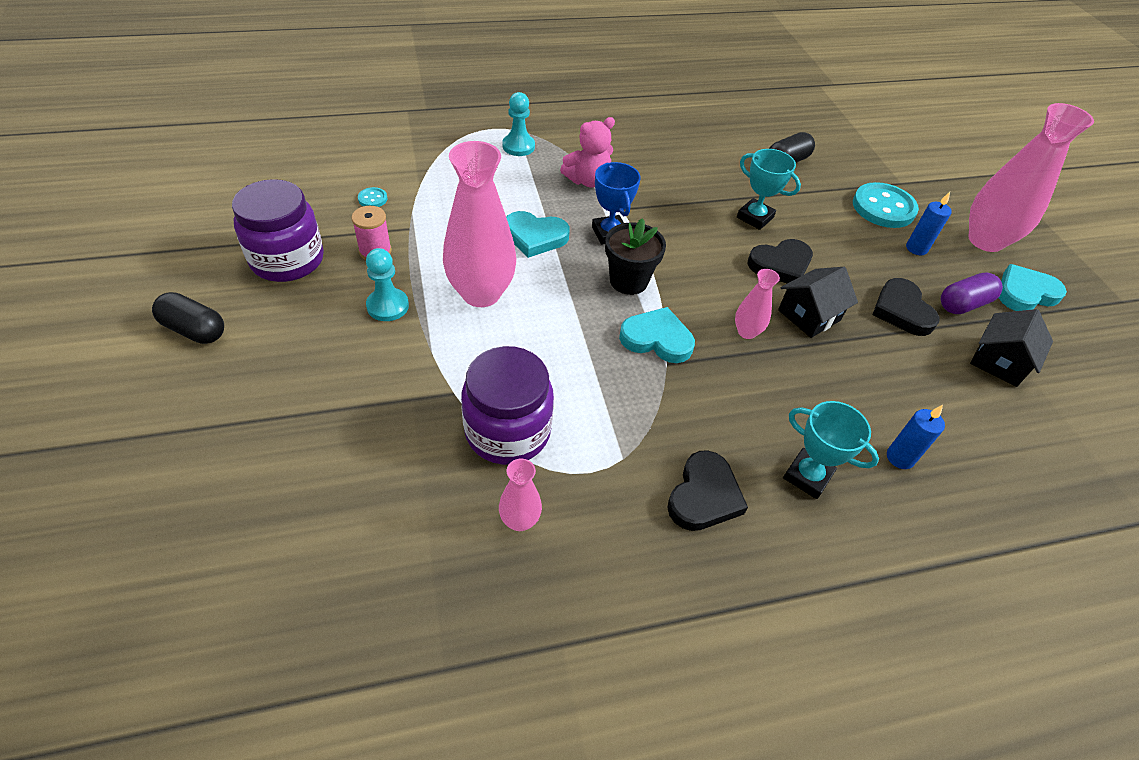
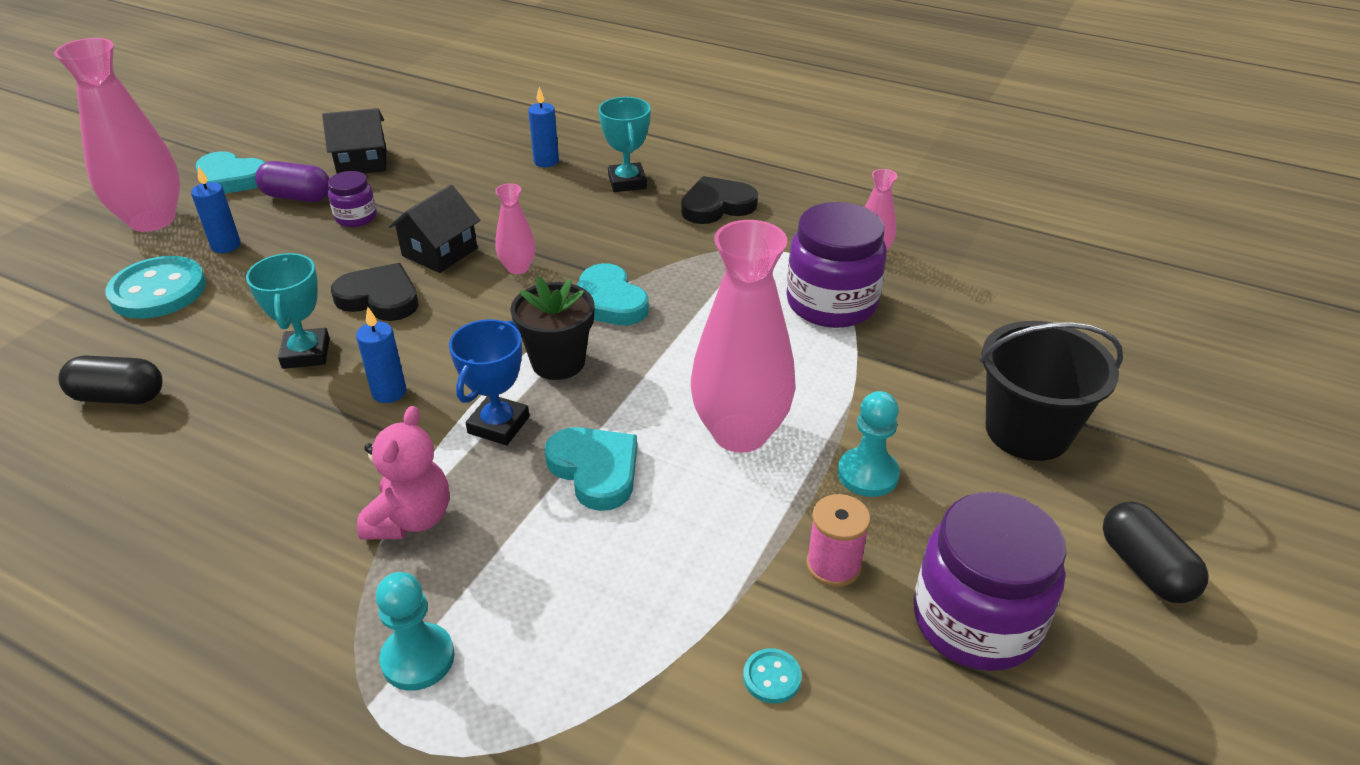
camera: 135 degrees left, 10 degrees down
(296, 390) = (1027, 431): none -> black bucket
(588, 181) = (411, 519): pink teddy bear -> pink teddy bear turned 90 degrees clockwise
(684, 221) = (389, 392): none -> blue candle
(809, 315) = (439, 252): black house -> black house turned 60 degrees counterclockwise
(902, 310) = (356, 217): black heart -> purple jar

